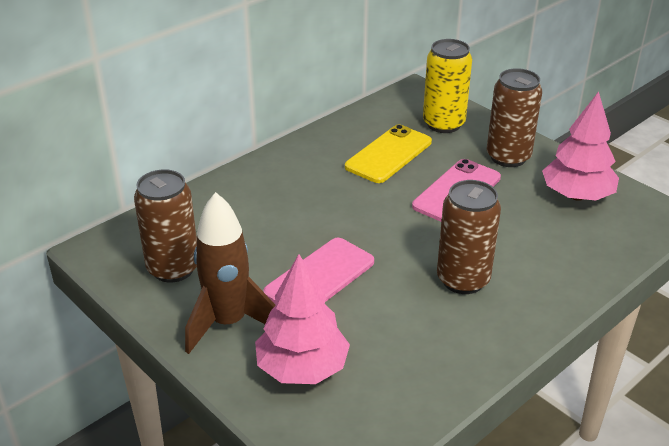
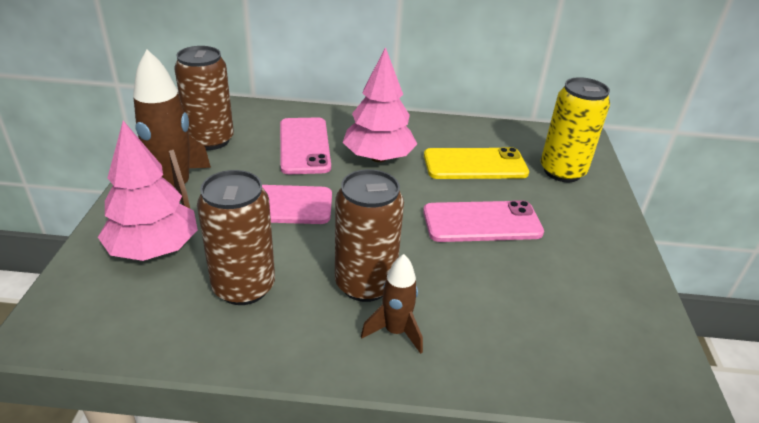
camera: 45 degrees right, 0 degrees up
(254, 221) = (304, 146): none -> pink phone
(508, 157) = (579, 228): brown can -> brown can (244, 287)
(522, 291) = (395, 331): none -> brown rocket
(576, 195) = (595, 300): pink tree -> pink tree (378, 158)

